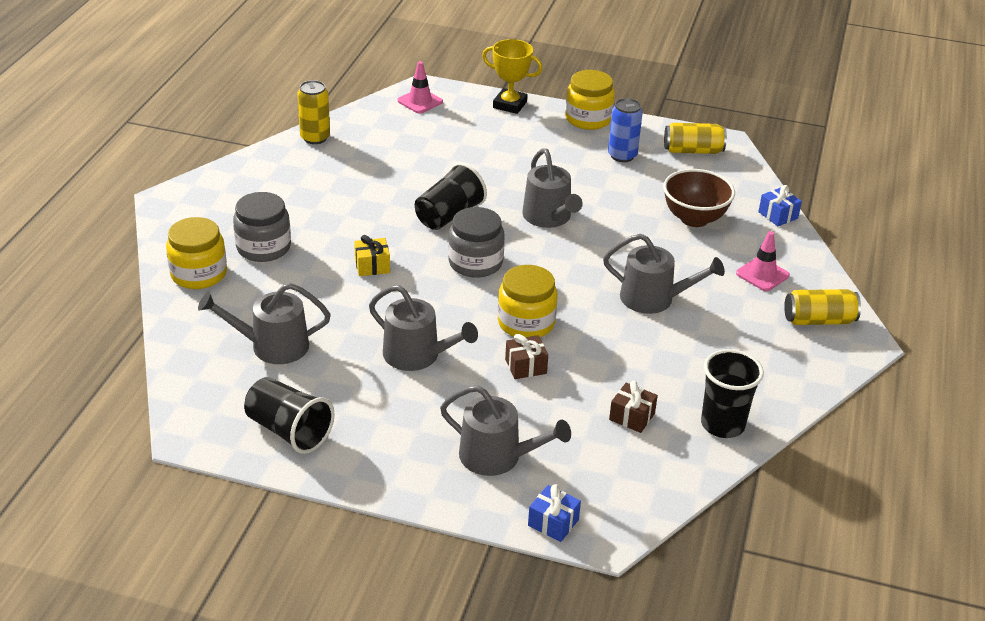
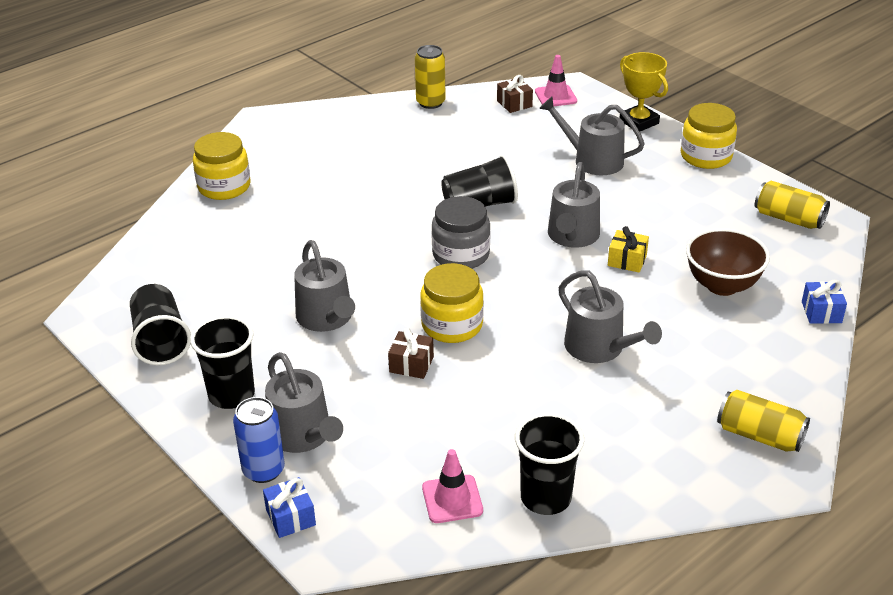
camera: 35 degrees right, 0 degrees up
(263, 247) = (295, 182): grey jar -> none
(272, 346) = (219, 265): grey watering can -> grey watering can (592, 160)
(372, 266) = (368, 227): yellow gift -> yellow gift (627, 260)
(403, 450) = (231, 395): none -> black cup
(622, 155) = (706, 201): blue can -> blue can (263, 470)
(632, 416) = (463, 451): brown gift -> brown gift (514, 104)
(762, 274) = (742, 366): pink traffic cone -> pink traffic cone (452, 499)

